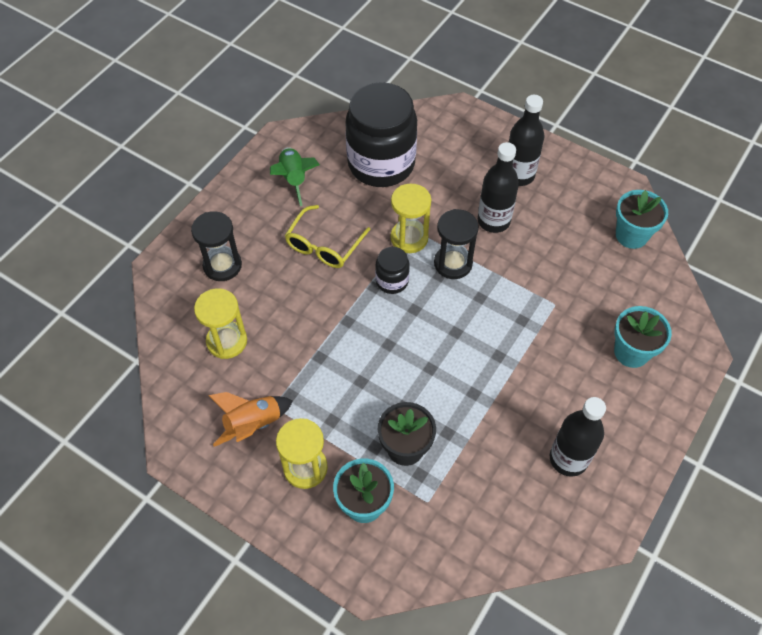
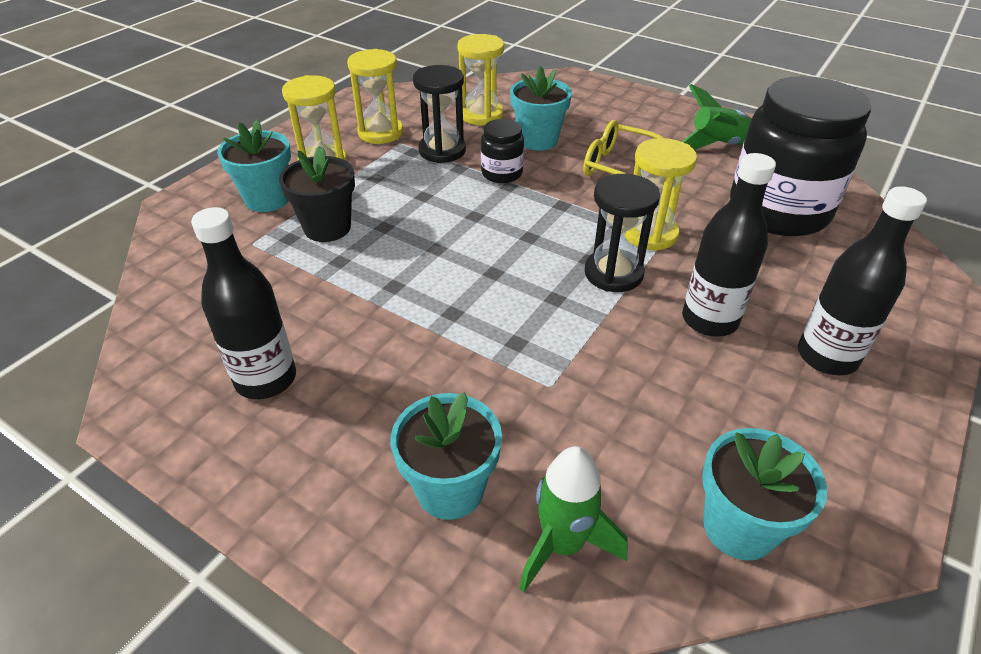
camera: 90 degrees right, 15 degrees down
(222, 265) = (577, 108): black hourglass -> black hourglass (442, 151)
(253, 425) = (380, 133): orange rocket -> yellow hourglass
(276, 298) = (538, 140): none -> turquoise flower pot
(392, 281) = (573, 219): black jar -> black jar (502, 173)
(653, 304) = (563, 545): none -> green rocket

